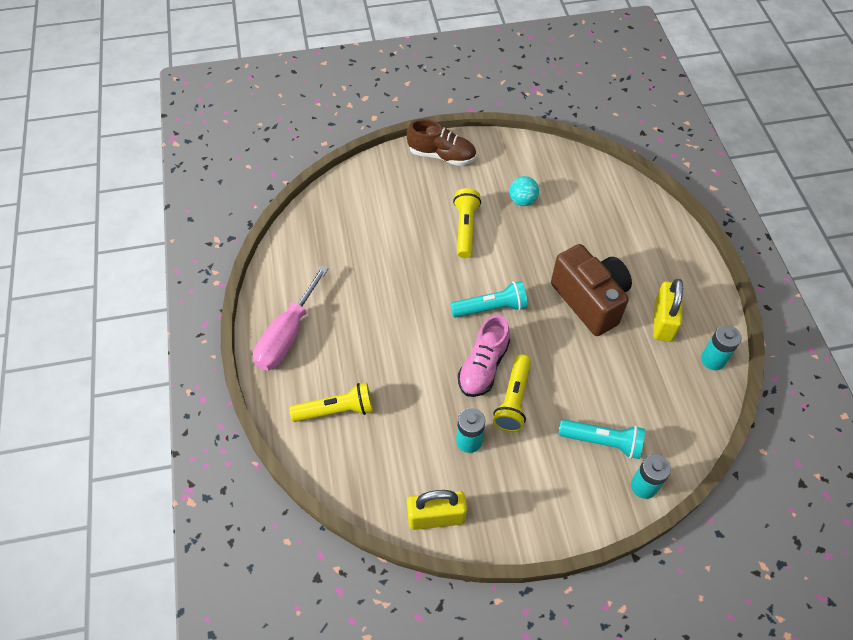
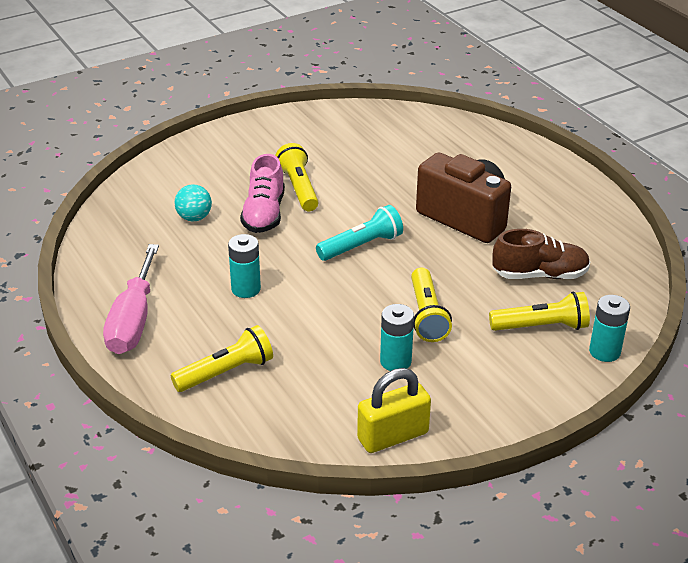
camera: 20 degrees left, 20 degrees down
(441, 155) = (241, 135): brown shoe -> brown shoe (539, 275)
(483, 366) = (378, 295): pink shoe -> pink shoe (264, 214)
(522, 200) = (350, 154): turquoise ball -> turquoise ball (194, 218)
(602, 441) = (541, 326): turquoise flashlight -> yellow flashlight
(663, 321) = (550, 217): yellow padlock -> none
(713, 360) = (617, 236): turquoise battery -> turquoise battery (246, 289)

